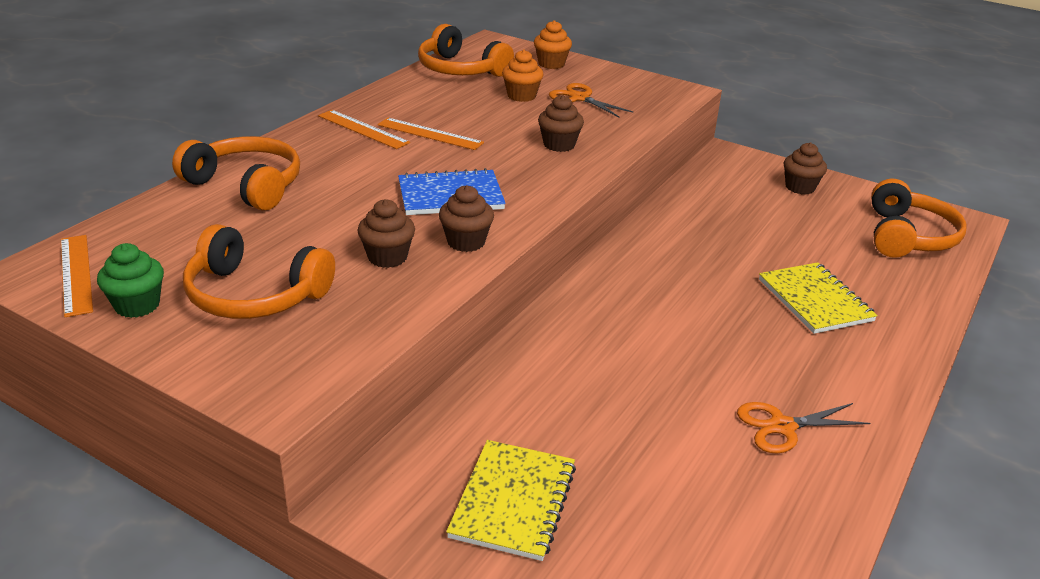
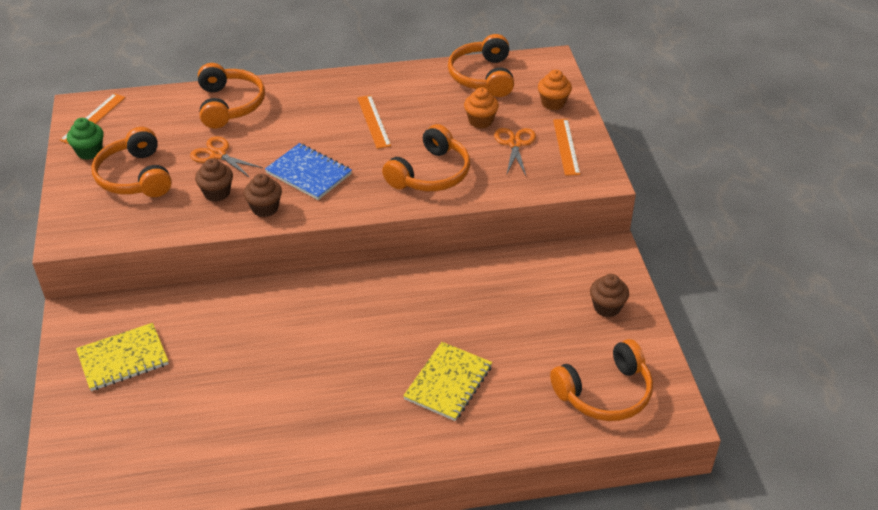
camera: 50 degrees right, 10 degrees up
(363, 129) = (344, 97): orange ruler -> orange ruler (566, 146)
(559, 145) = (431, 174): brown cupcake -> orange headphones
(782, 426) = (287, 427): orange scissors -> orange scissors (218, 155)

